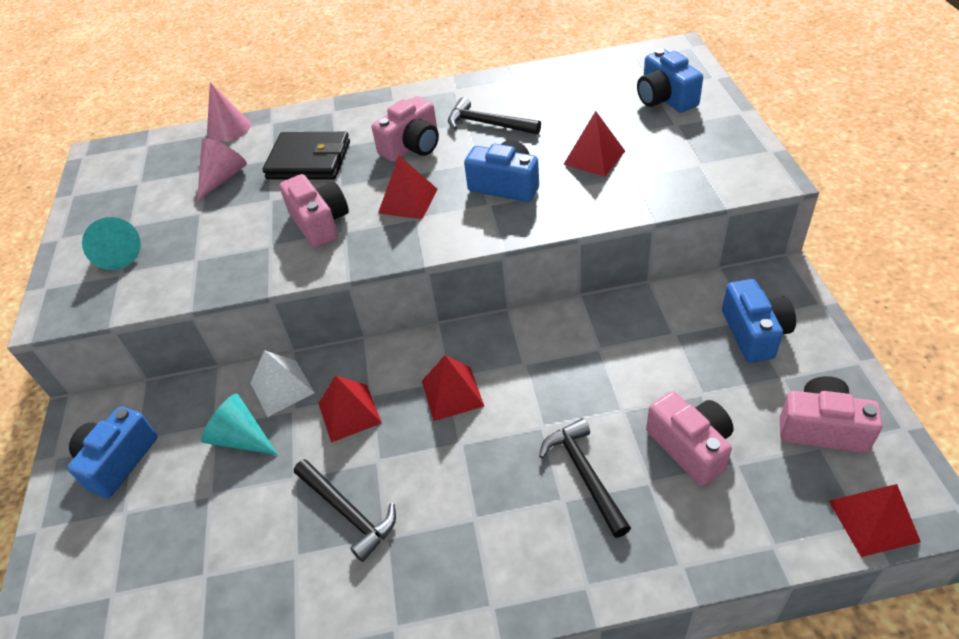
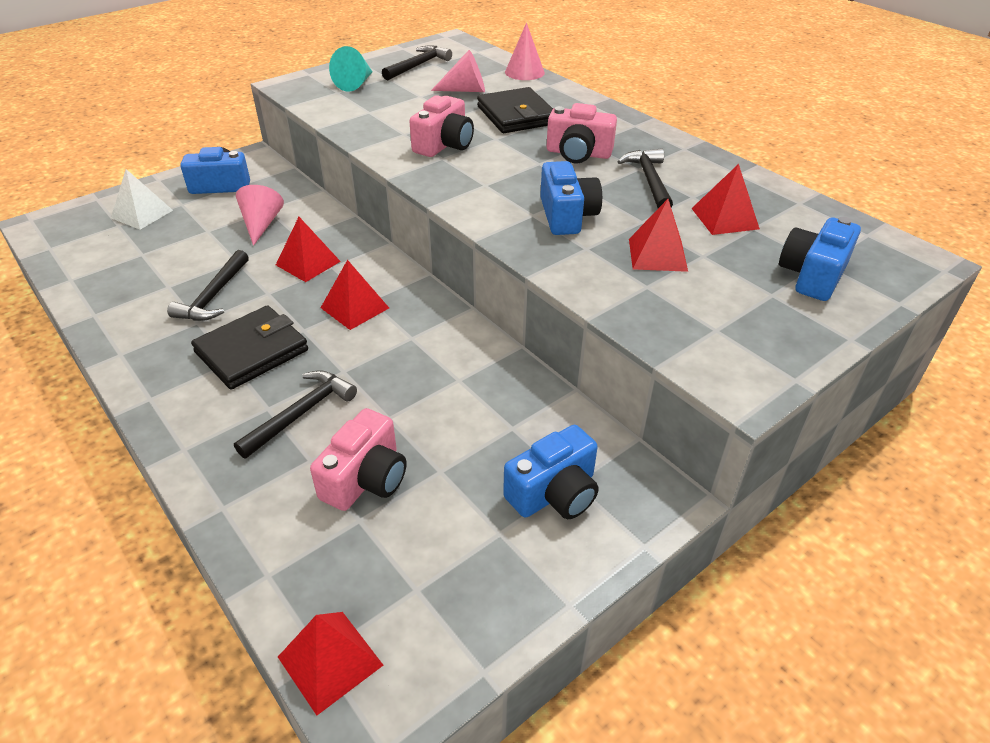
camera: 55 degrees right, 5 degrees down
(129, 195) = (418, 65): none -> black hammer
(241, 438) = (261, 224): turquoise cone -> pink cone
(282, 388) = (316, 224): white pyramid -> white pyramid (142, 214)
(408, 201) = (503, 174): red pyramid -> red pyramid (725, 218)
(468, 495) = (252, 351): none -> black wallet
(822, 428) = (443, 586): pink camera -> none

